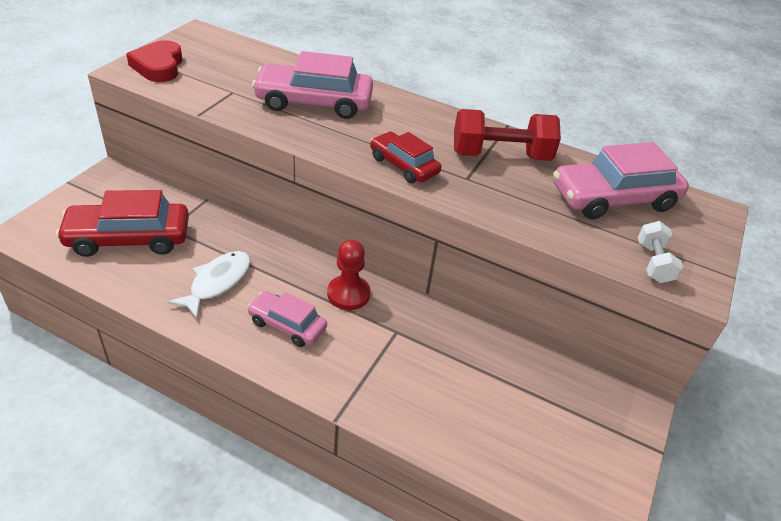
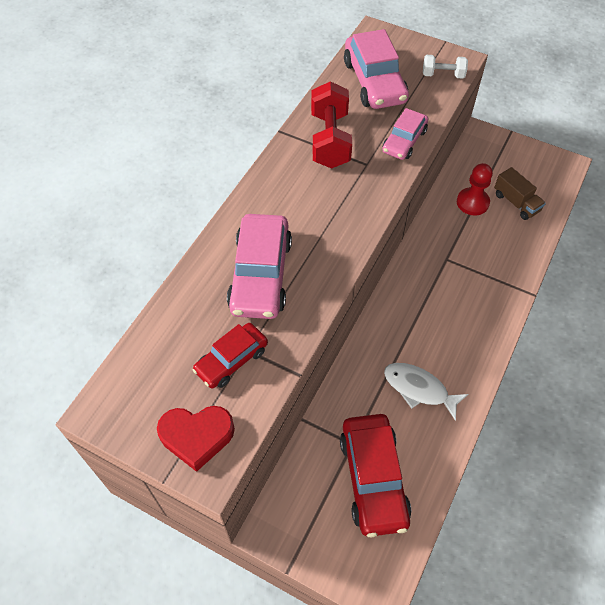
camera: 85 degrees left, 15 degrees up
(287, 325) = (456, 331): pink car -> pink car (404, 141)
(348, 294) = (414, 291): red pawn -> red pawn (472, 202)
(403, 165) = (357, 204): red car -> red car (231, 360)
(505, 429) = (516, 202): none -> brown truck

